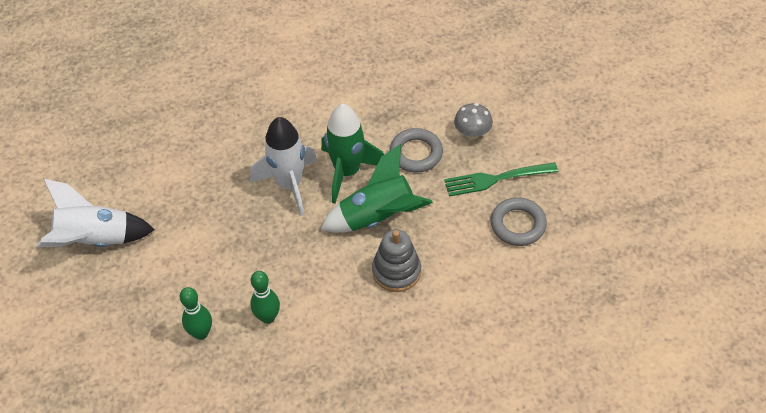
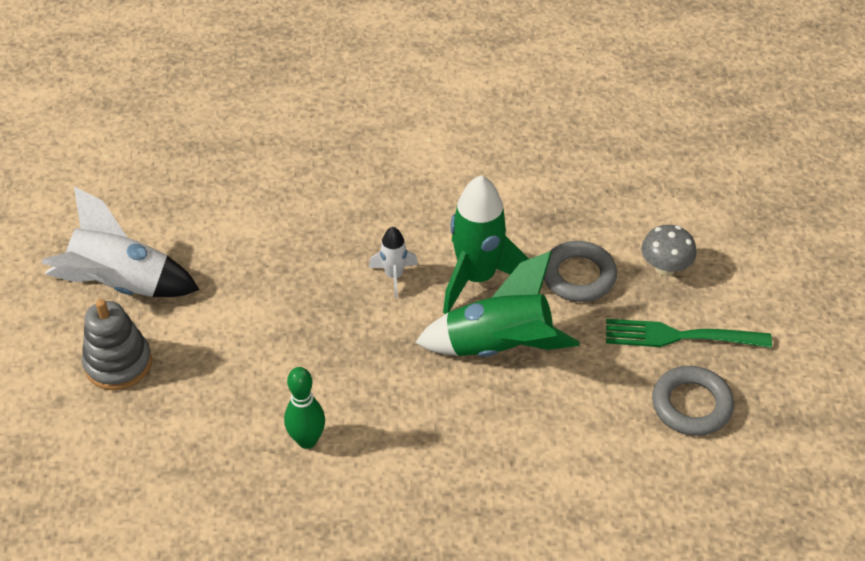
camera: 15 degrees right, 5 degrees down
(201, 333) = (213, 438): green bowling pin -> none
(289, 185) = (394, 276): white rocket -> white rocket, size x0.50
(396, 271) = (500, 425): grey stacking toy -> grey stacking toy (118, 363)

